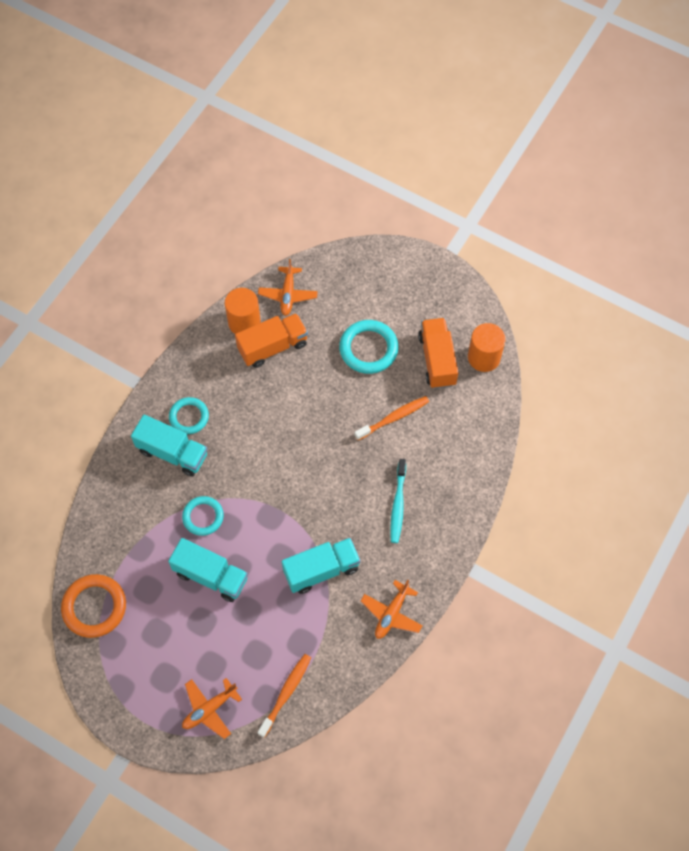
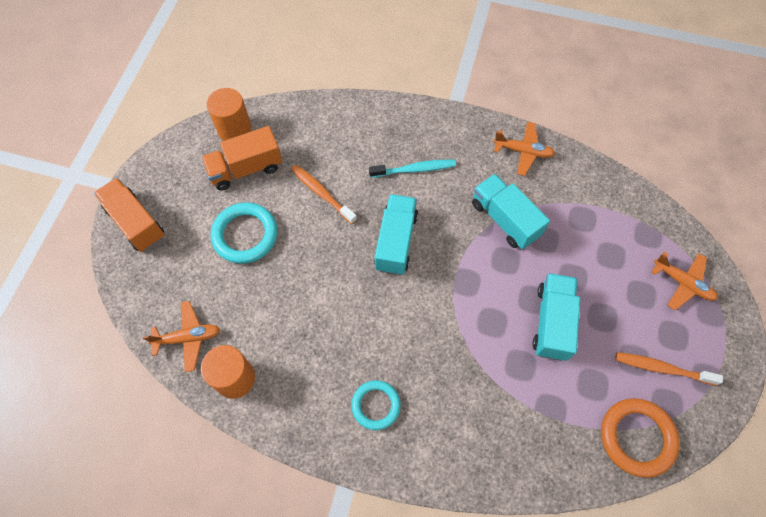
camera: 105 degrees left, 0 degrees up
(172, 453) = (426, 410): turquoise truck -> turquoise truck (396, 242)
(203, 517) = (491, 351): turquoise ring -> none
(273, 347) = (262, 335): orange truck -> orange truck (136, 223)
(285, 694) = (635, 220): orange toothbrush -> orange toothbrush (663, 368)

